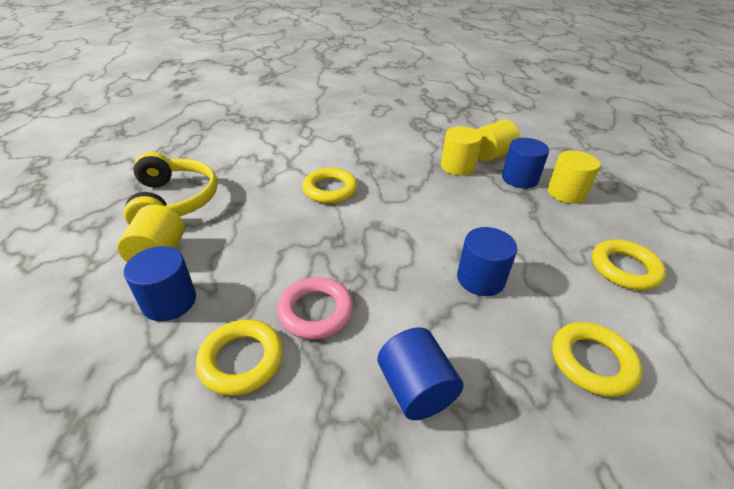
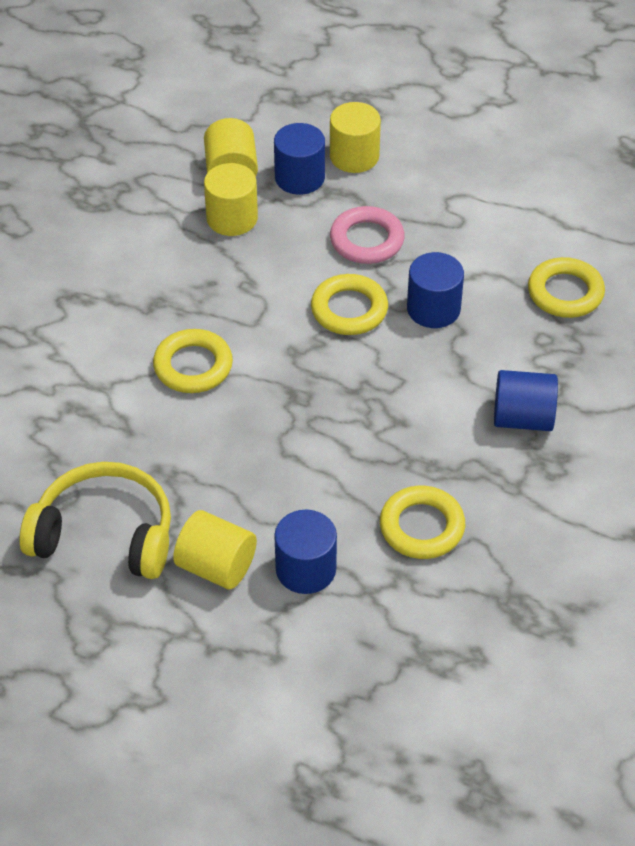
camera: 60 degrees left, 10 degrees up
(315, 311) = (396, 453): pink ring -> pink ring (367, 240)
(624, 269) = (489, 196): yellow ring -> yellow ring (349, 309)

